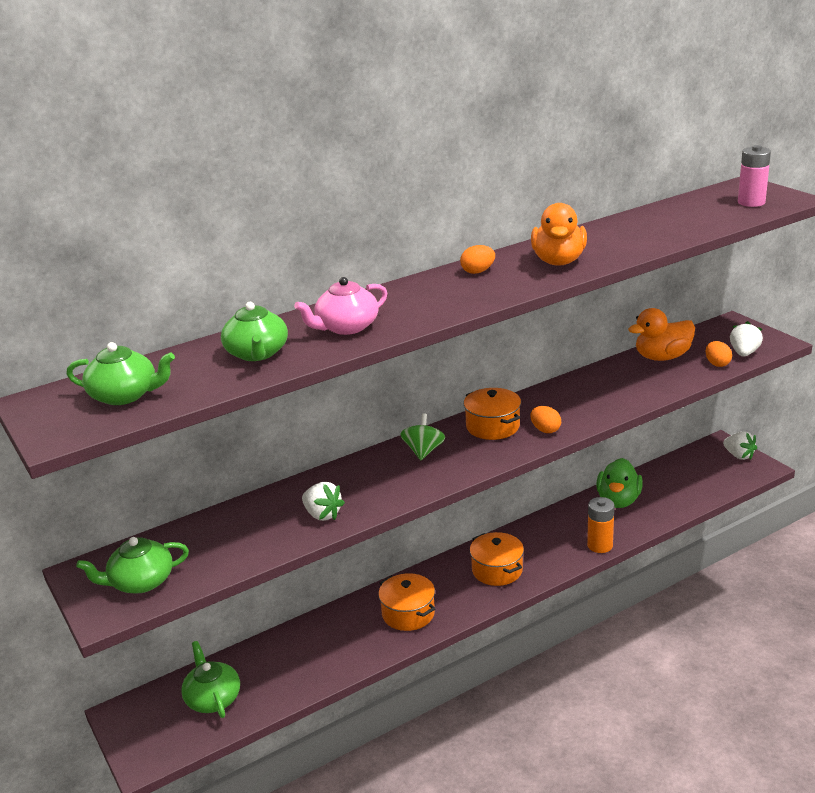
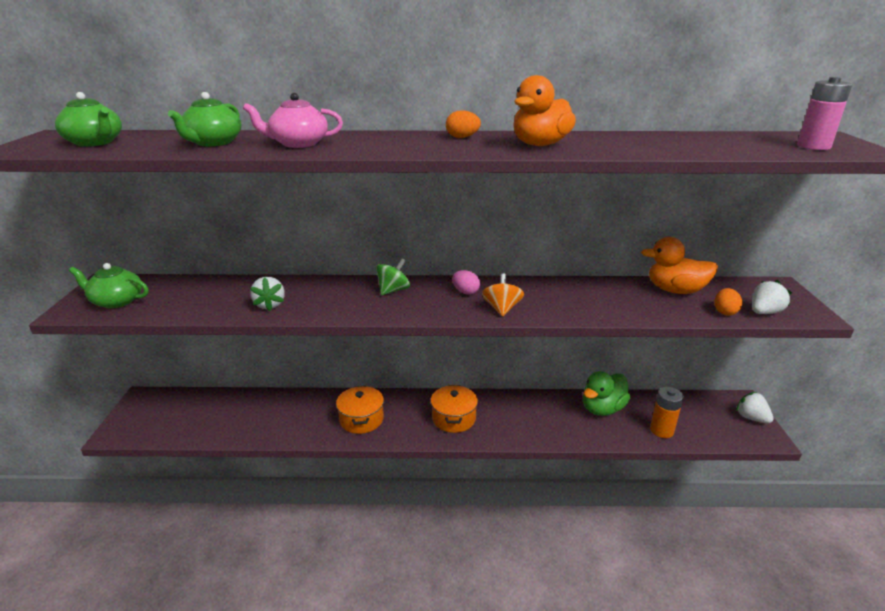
camera: 30 degrees right, 0 degrees up
(213, 698) = (192, 415): green teapot -> none
(493, 426) = (465, 292): orange pot -> pink egg
(545, 430) = (502, 309): orange egg -> orange spinning top
(600, 545) = (551, 437): orange battery -> orange battery (661, 430)
(739, 455) = (751, 418): white strawberry -> white strawberry turned 150 degrees clockwise

